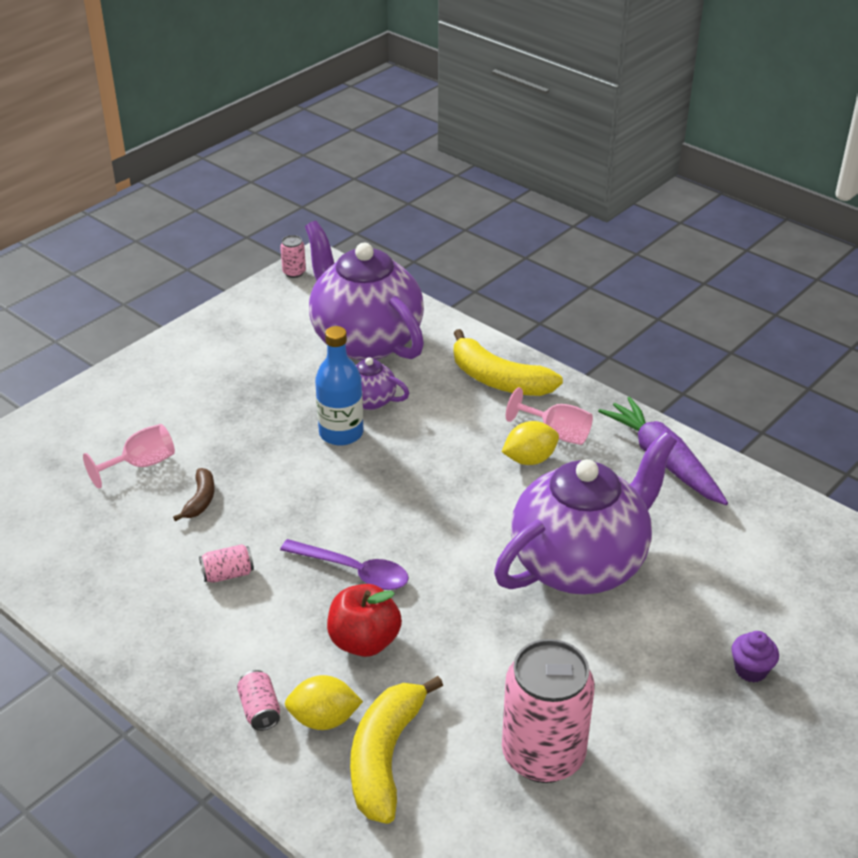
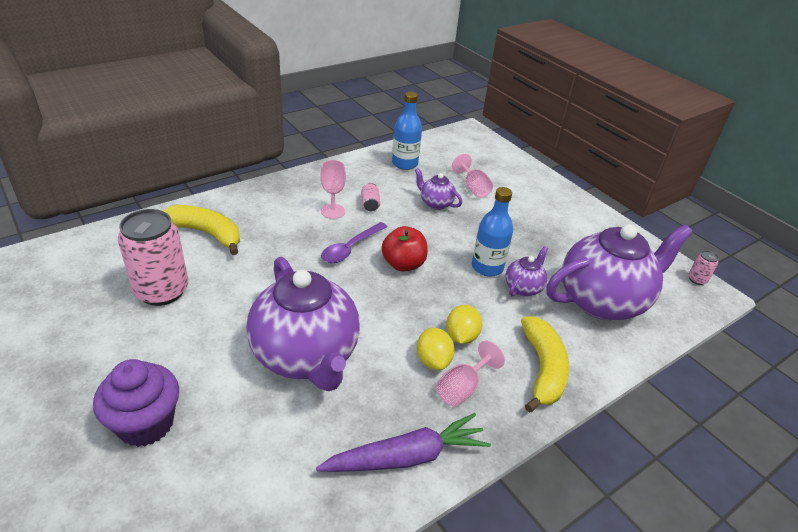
camera: 100 degrees right, 0 degrees up
(81, 555) = (405, 164): none -> blue bottle
(200, 500) = (435, 203): brown banana -> purple teapot
(260, 710) = (267, 200): pink can -> none
(264, 614) = (333, 211): none -> pink goblet
(324, 719) = (246, 218): yellow lemon -> yellow lemon (461, 336)
(364, 641) = (292, 242): red apple -> red apple (403, 264)
(498, 380) = (543, 369): yellow banana -> yellow banana turned 135 degrees clockwise
(751, 670) = (146, 424): purple cupcake -> purple cupcake, size x2.01

